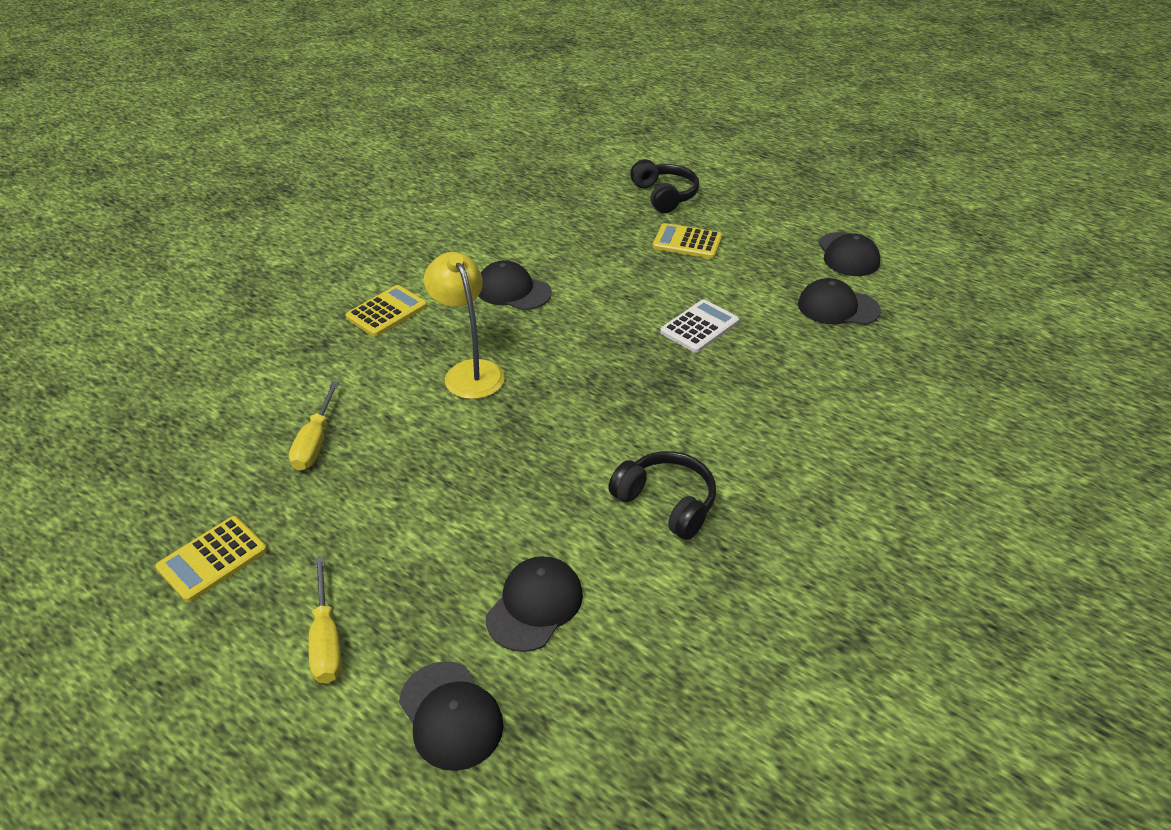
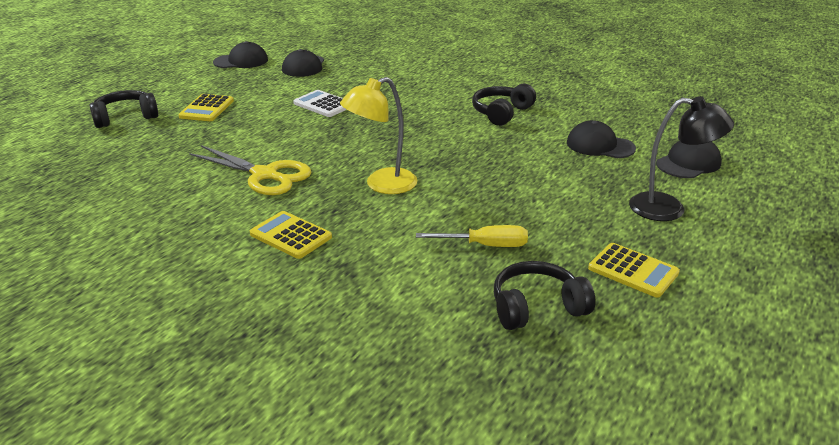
camera: 95 degrees left, 10 degrees down
(194, 466) = (537, 307): none -> black headphones
(326, 640) = (669, 209): yellow screwdriver -> black lamp
(513, 291) = (264, 175): black cap -> yellow scissors

